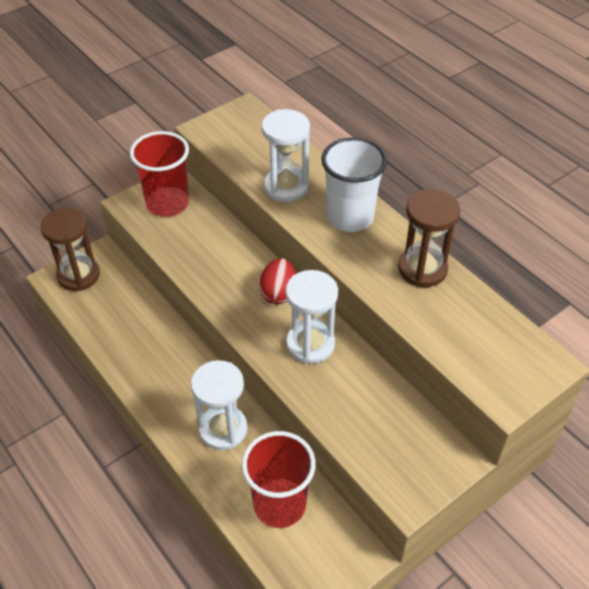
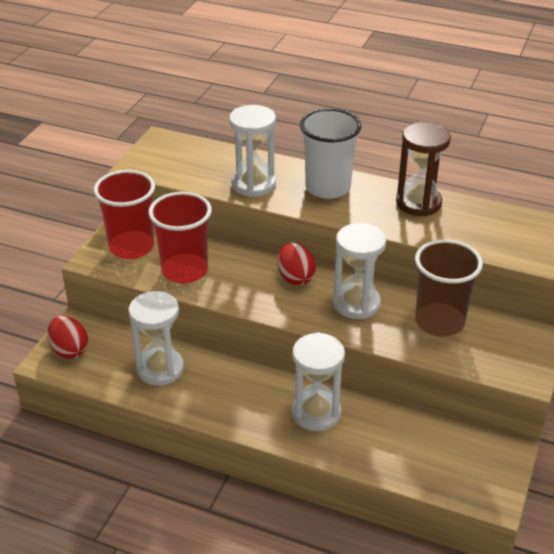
camera: 30 degrees left, 10 degrees down
(78, 275) = (69, 350): brown hourglass -> red egg
(132, 325) = (160, 369): none -> white hourglass
(279, 504) = (412, 445): red cup -> red cup (184, 270)
(371, 399) = (439, 322): none -> brown cup

